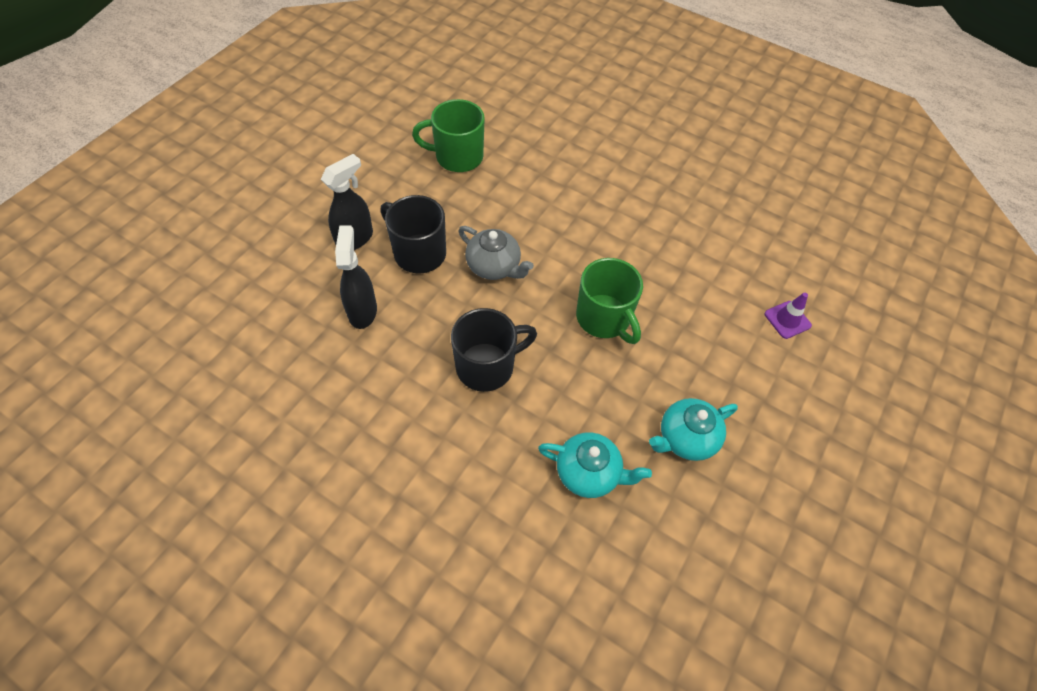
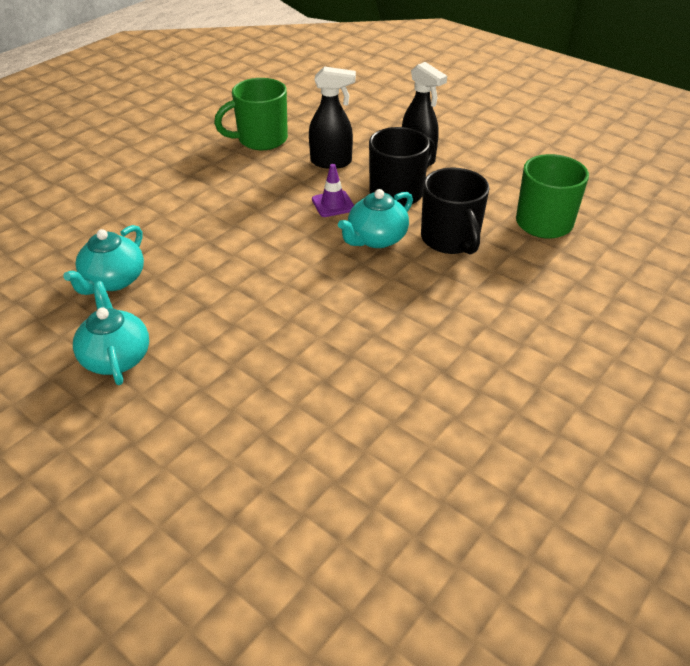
camera: 100 degrees right, 15 degrees down
(487, 366) = (252, 227): black mug -> black mug (450, 239)
(494, 266) = (376, 239): grey teapot -> turquoise teapot
(604, 318) = (290, 313): green mug -> green mug (261, 139)
(787, 320) = (247, 505): purple traffic cone -> purple traffic cone (333, 204)

